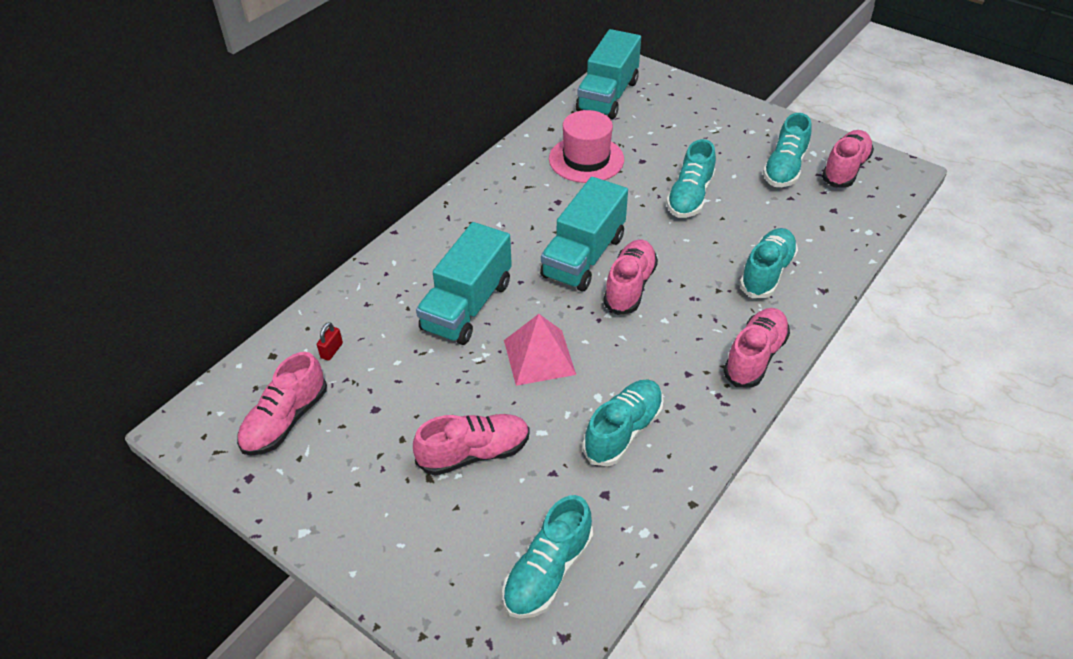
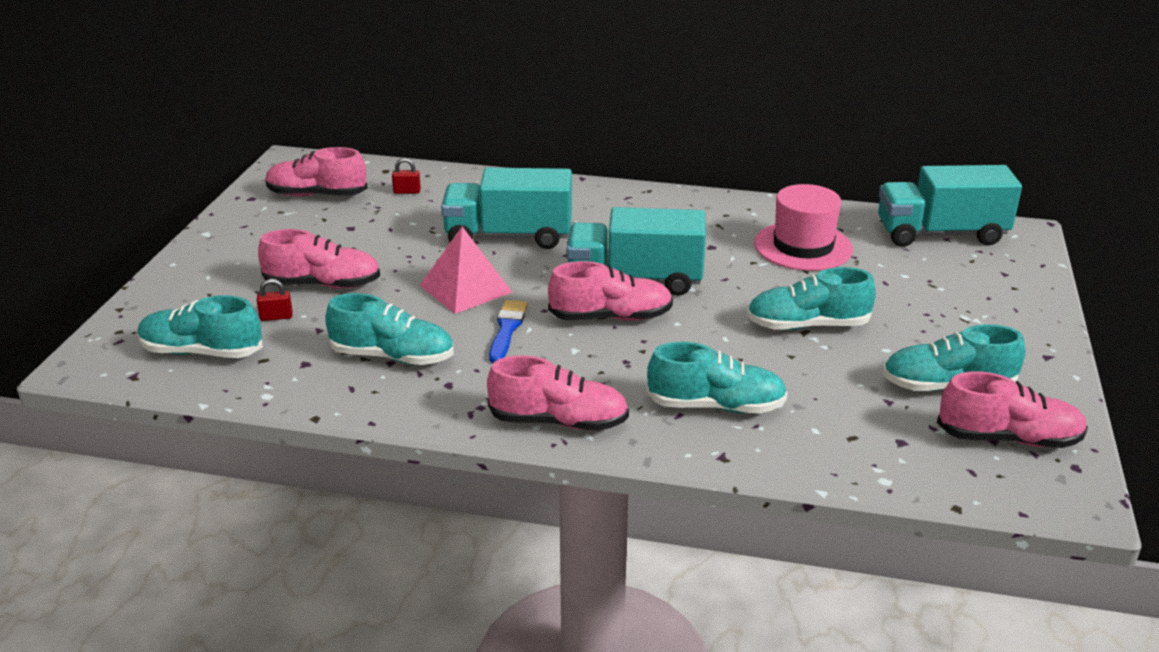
camera: 65 degrees right, 15 degrees down
(474, 453) = (323, 284): pink shoe -> pink shoe turned 45 degrees counterclockwise
(514, 500) = (276, 317): none -> red padlock
(617, 349) = (507, 329): none -> blue brush

